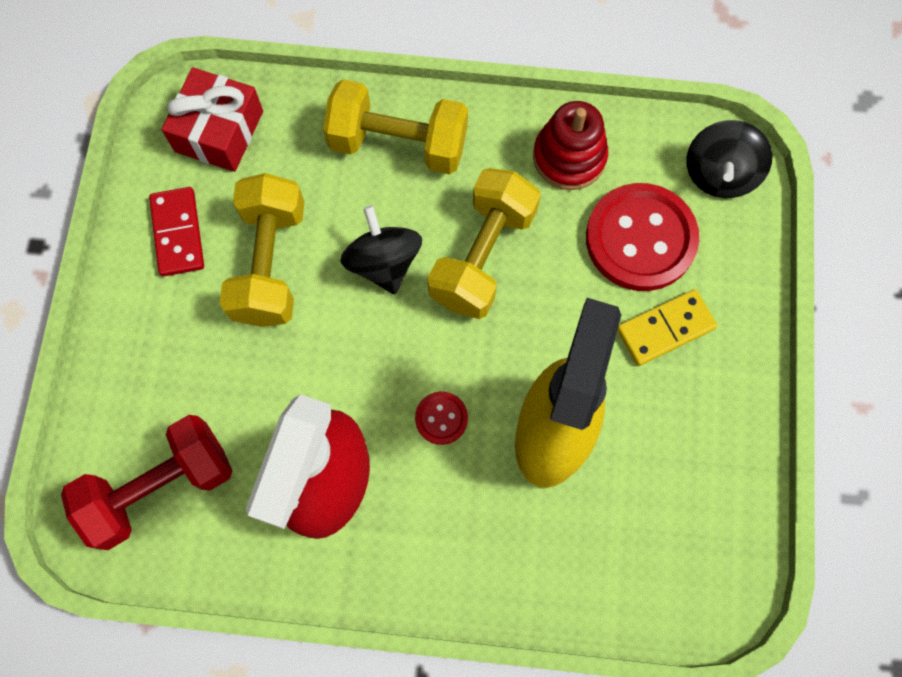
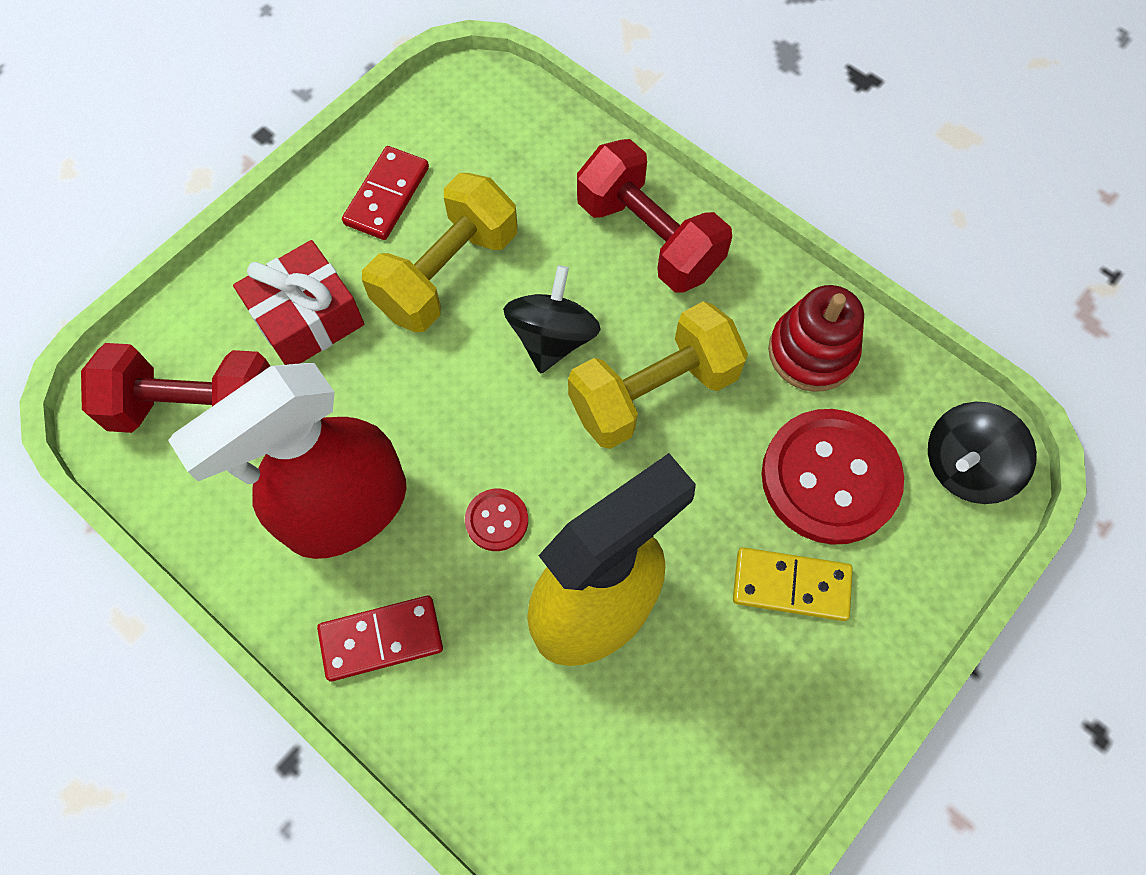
camera: 35 degrees right, 5 degrees down
(219, 131) = (491, 129): red gift -> red gift (307, 318)
(398, 143) = (649, 237): yellow dumbbell -> red dumbbell
(423, 554) = (381, 639): none -> red domino

